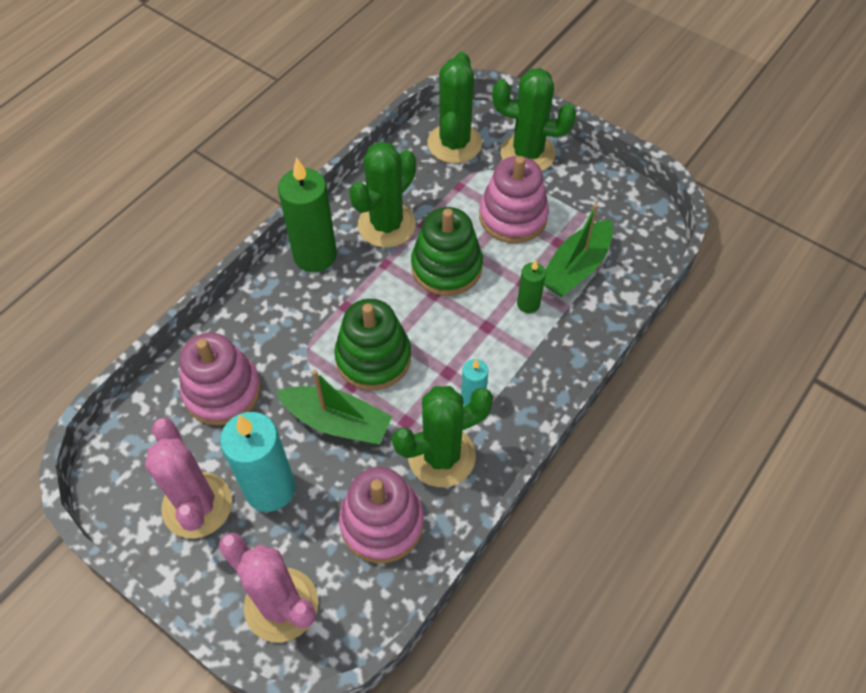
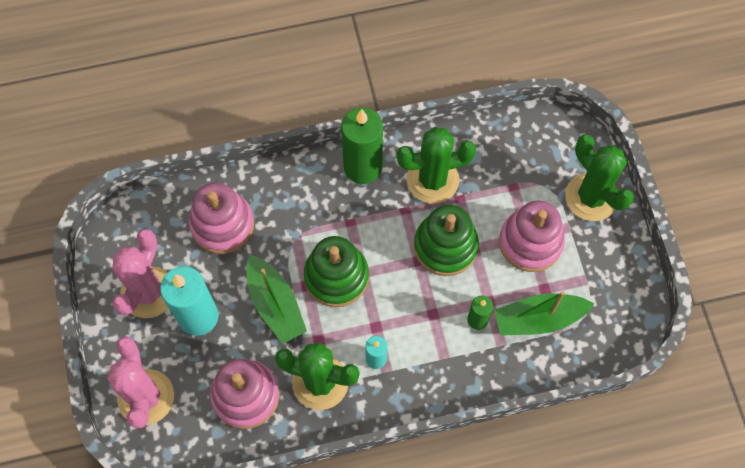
camera: 40 degrees right, 10 degrees up
(454, 143) = (542, 147): green cactus -> none

